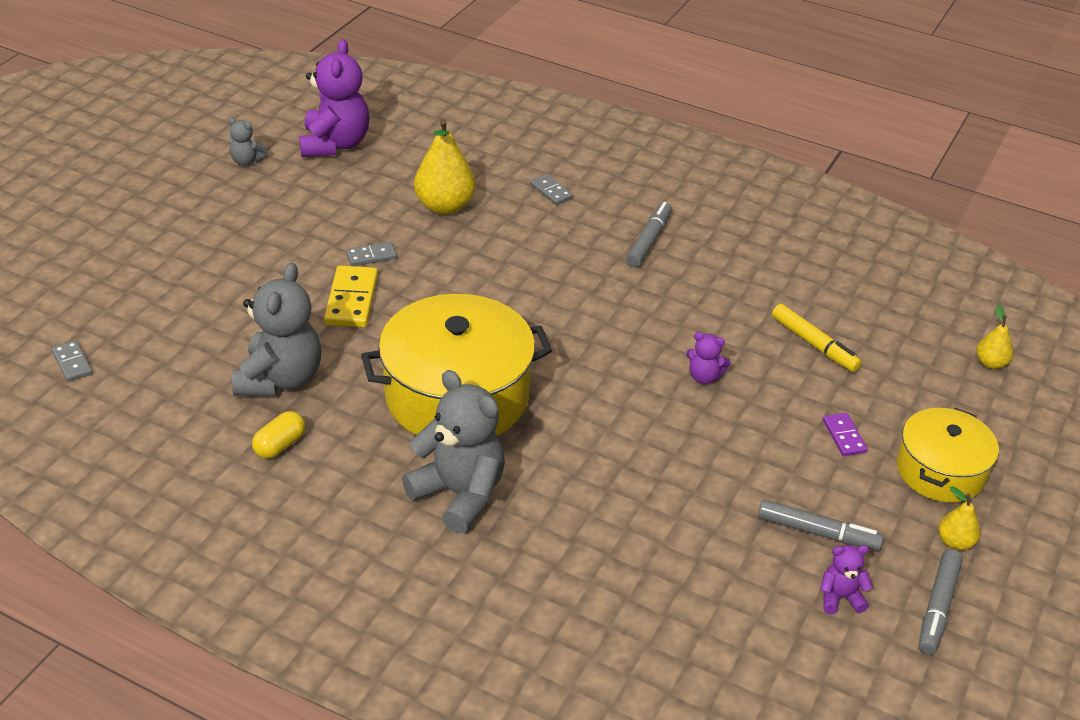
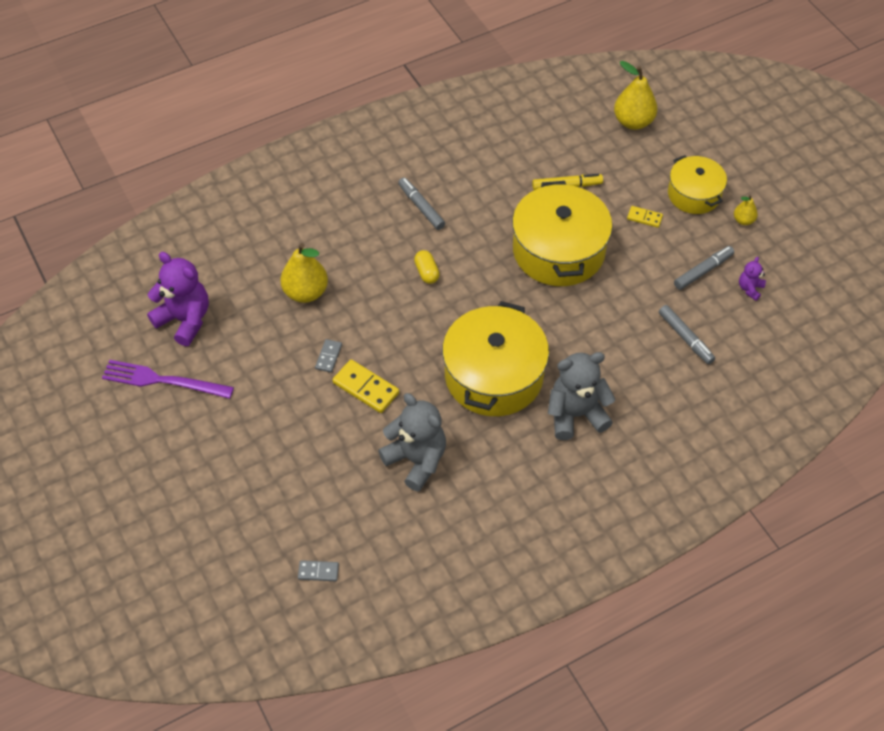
camera: 55 degrees left, 15 degrees up
(247, 161) = (163, 380): grey teddy bear -> purple fork
(280, 445) = (476, 486): yellow capsule -> yellow capsule (426, 272)
(551, 191) = (334, 228): grey domino -> none
(704, 377) = (558, 250): purple teddy bear -> yellow pot
(844, 436) = (644, 218): purple domino -> yellow domino
(938, 607) = (778, 254): grey marker -> grey marker (685, 338)
(990, 363) = (633, 122): yellow pear -> yellow pear, size x1.93

